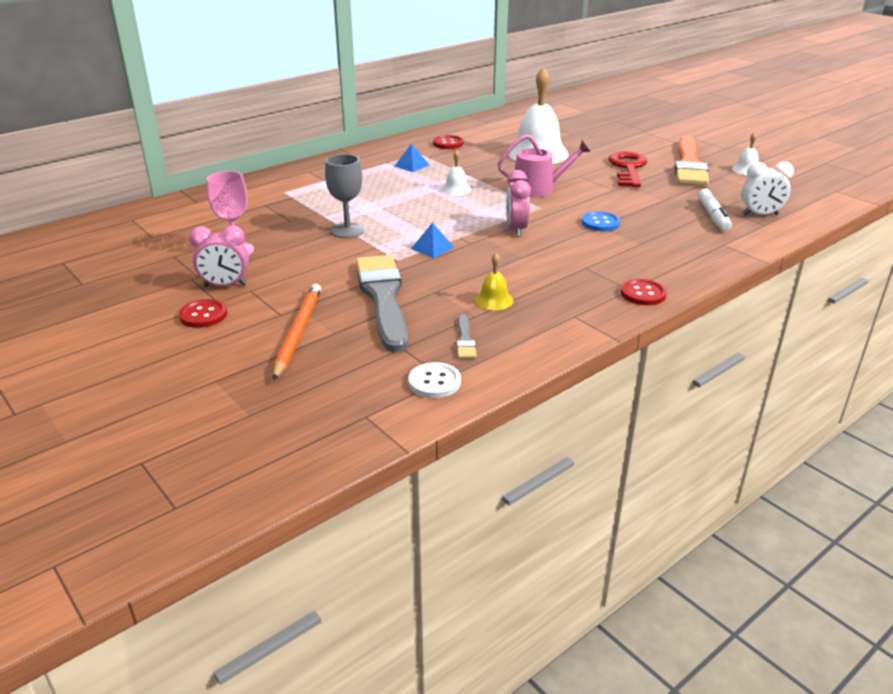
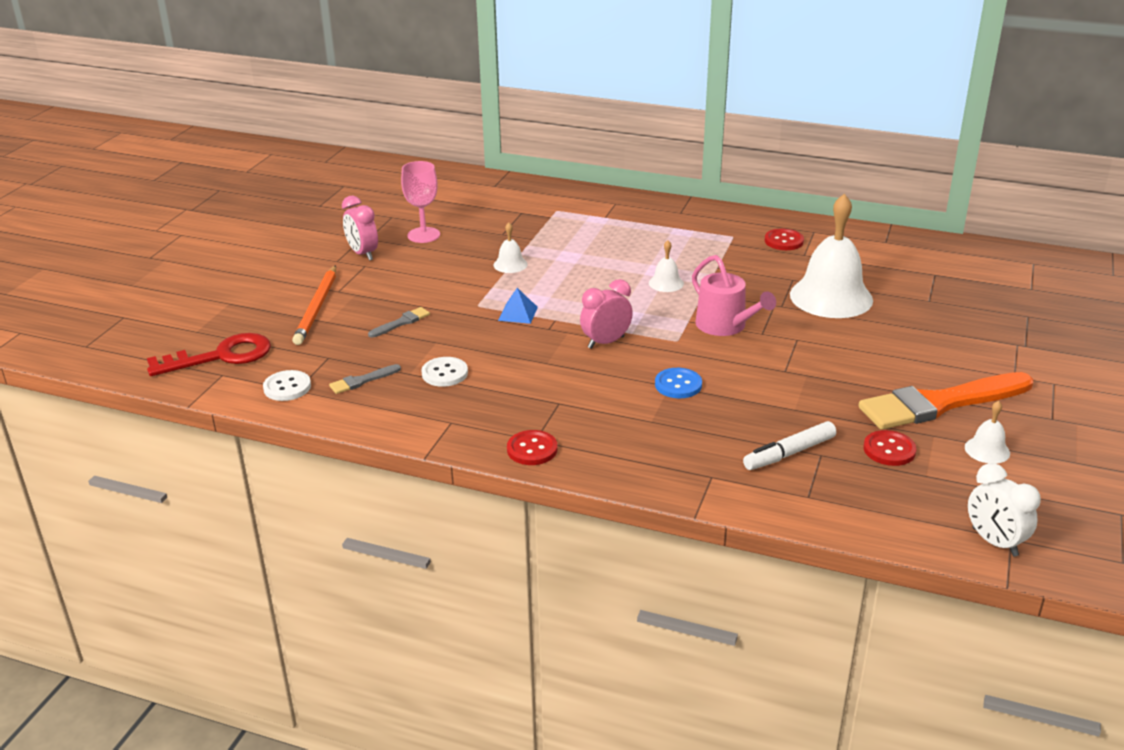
camera: 60 degrees right, 0 degrees up
(203, 315) = (312, 264): red button -> red button (889, 450)
(298, 332) = (317, 307): orange pencil -> orange pencil turned 120 degrees clockwise
(347, 230) = (510, 264): grey goblet -> white bell
(383, 298) = (401, 323): grey brush -> grey brush, size x0.41
(411, 165) = (696, 243): blue pyramid -> none
(494, 300) = (444, 373): yellow bell -> white button
(628, 168) = (866, 364): red key -> red key (221, 356)
(760, 215) = (836, 487): white clock -> white clock (994, 542)

